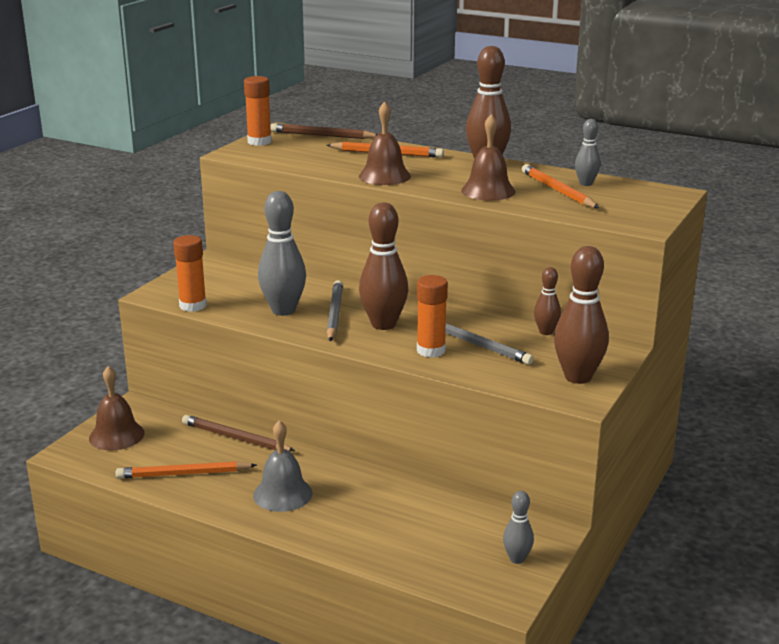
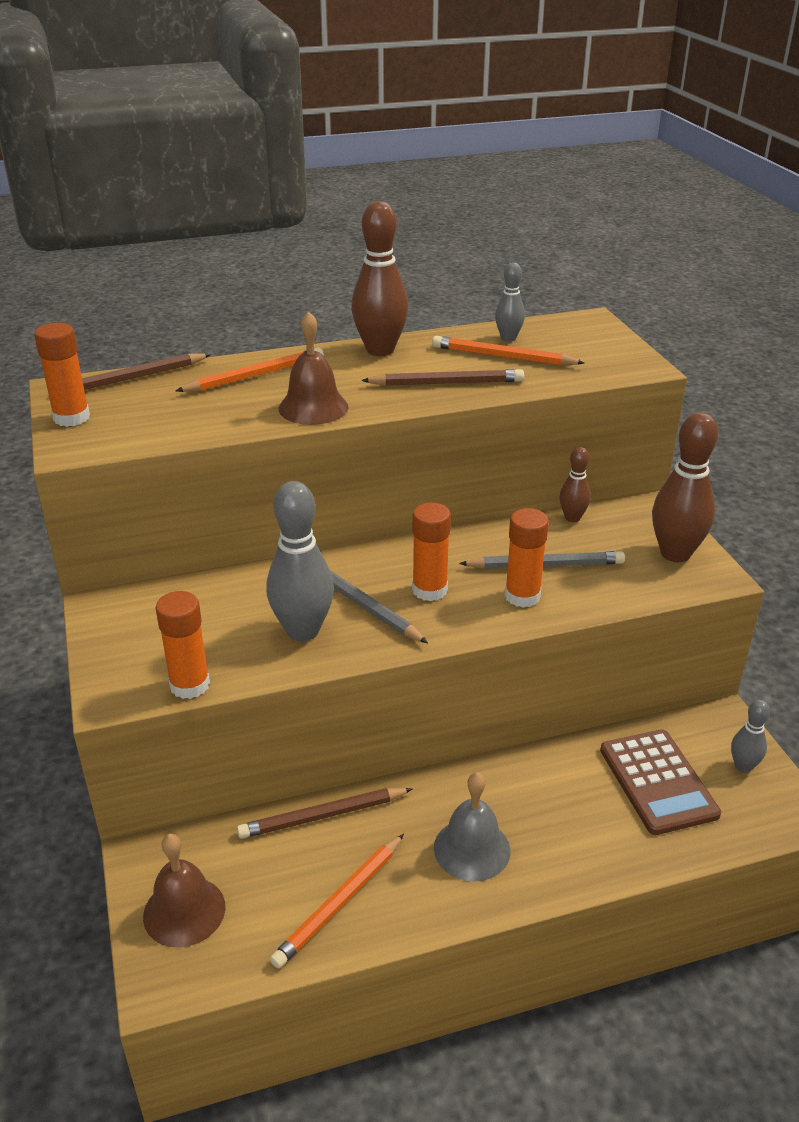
camera: 45 degrees left, 10 degrees up
(383, 324) = (429, 590): brown bowling pin -> orange glue stick
(444, 532) = (657, 782): none -> brown calculator
(488, 191) = (447, 383): brown bell -> brown pencil

